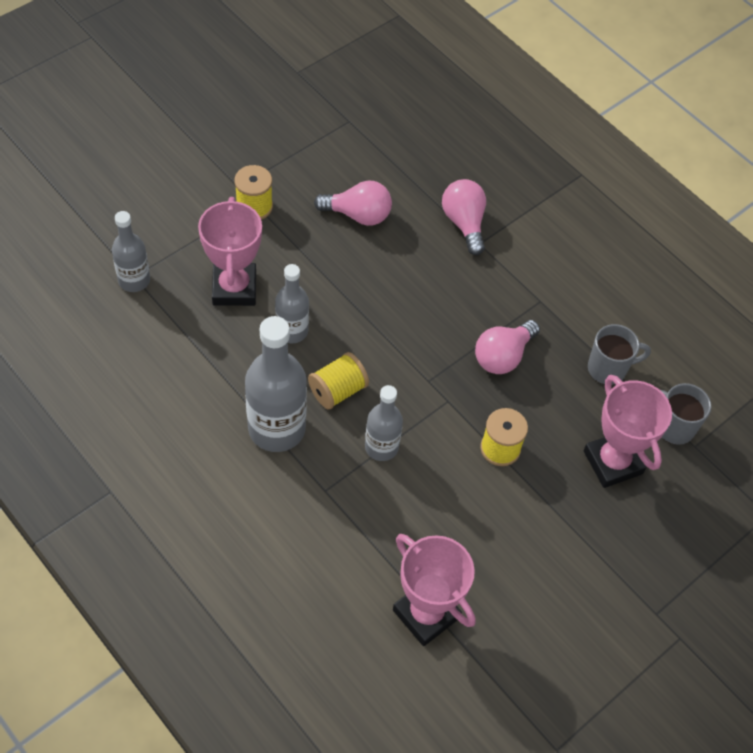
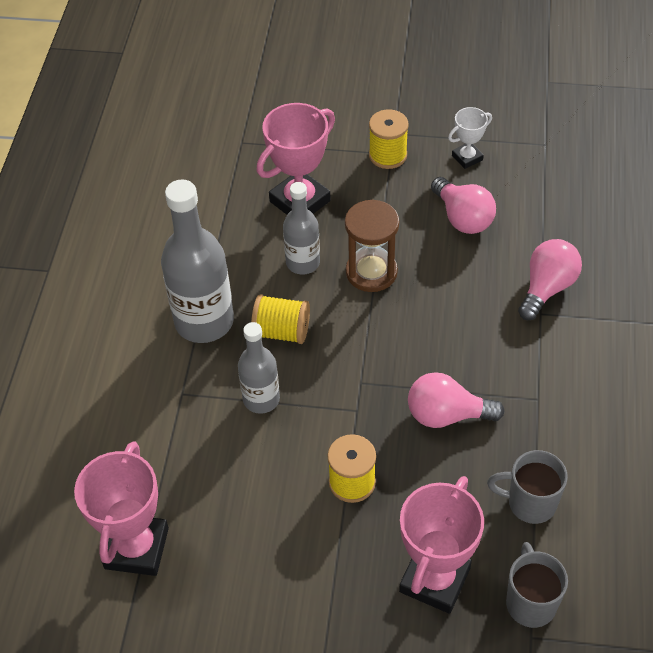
camera: 55 degrees right, 5 degrees down
(134, 280) = (238, 145): grey bottle -> none
(310, 168) = (467, 158): none -> white trophy
(345, 300) = (371, 272): none -> brown hourglass
(608, 369) = (530, 503): grey mug -> grey mug turned 150 degrees clockwise

